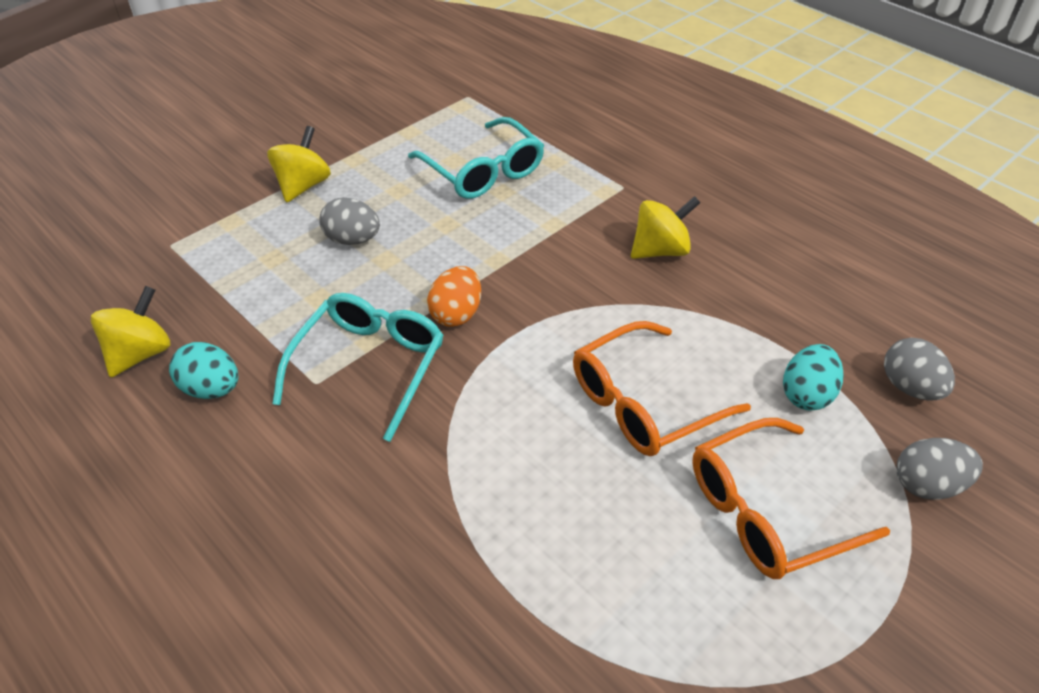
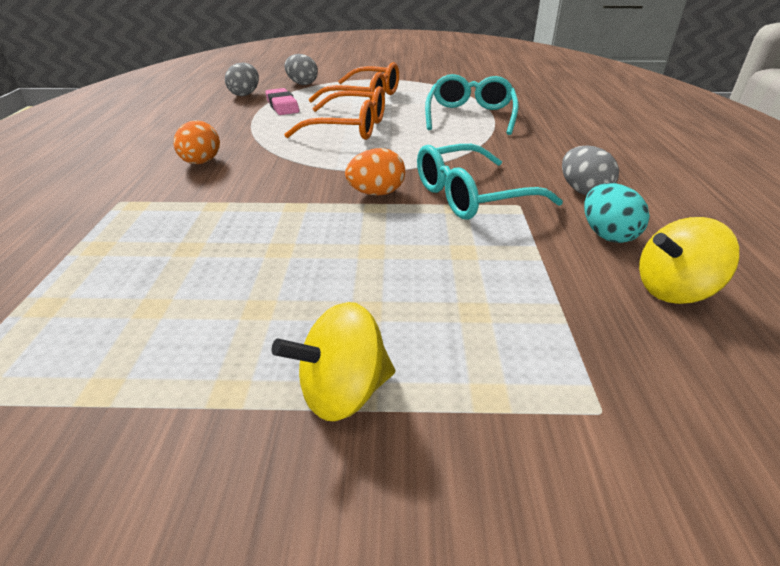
camera: 135 degrees left, 10 degrees down
(352, 240) = (376, 283): grey egg -> grey egg (583, 191)
(483, 171) = (160, 276): turquoise glasses -> turquoise glasses (470, 116)
(660, 250) = (201, 162): yellow spinning top -> orange egg
(807, 394) = (282, 106): turquoise egg -> pink eraser

